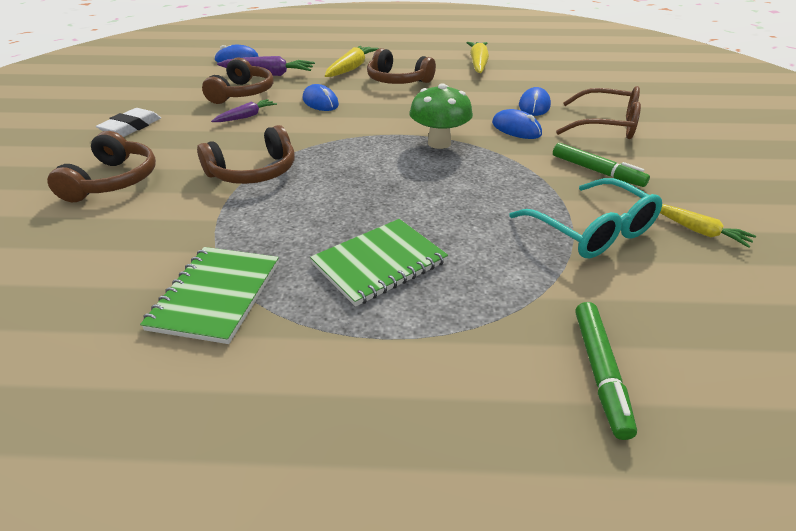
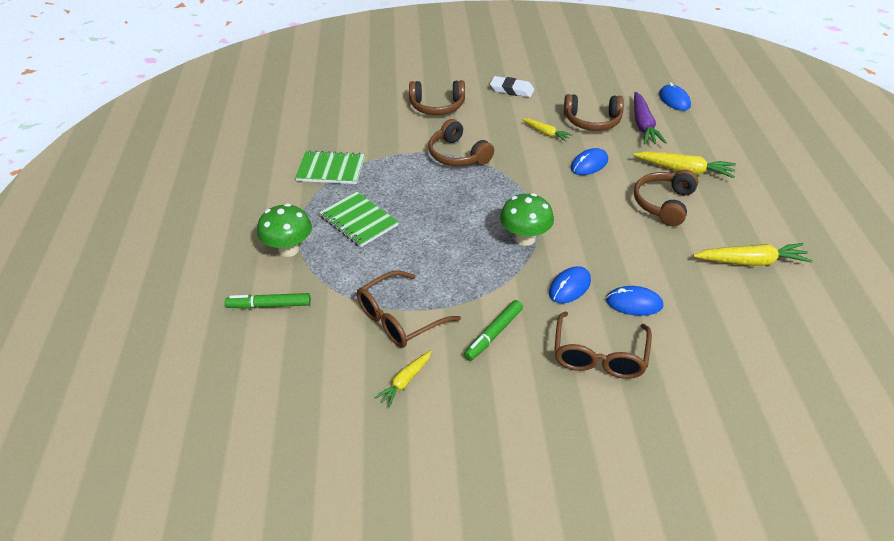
camera: 85 degrees right, 5 degrees up
(246, 116) = (546, 133): purple carrot -> yellow carrot
(444, 349) = (289, 249): none -> green mushroom
(592, 231) = (399, 319): turquoise glasses -> brown glasses

